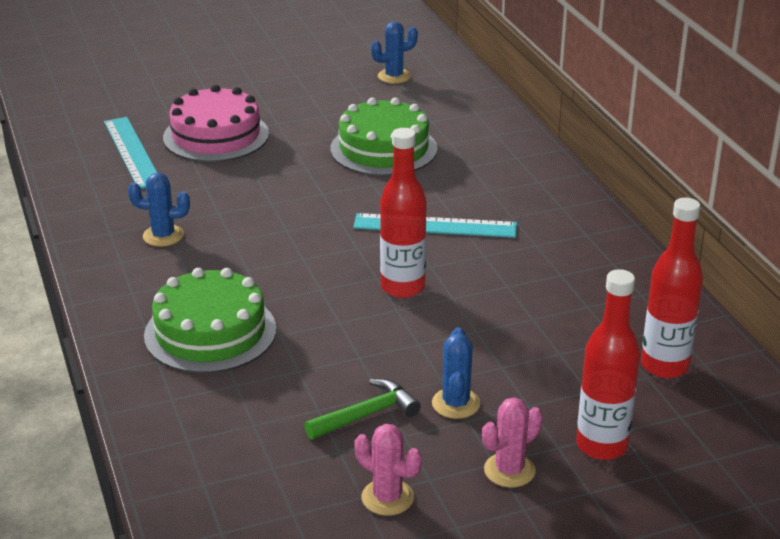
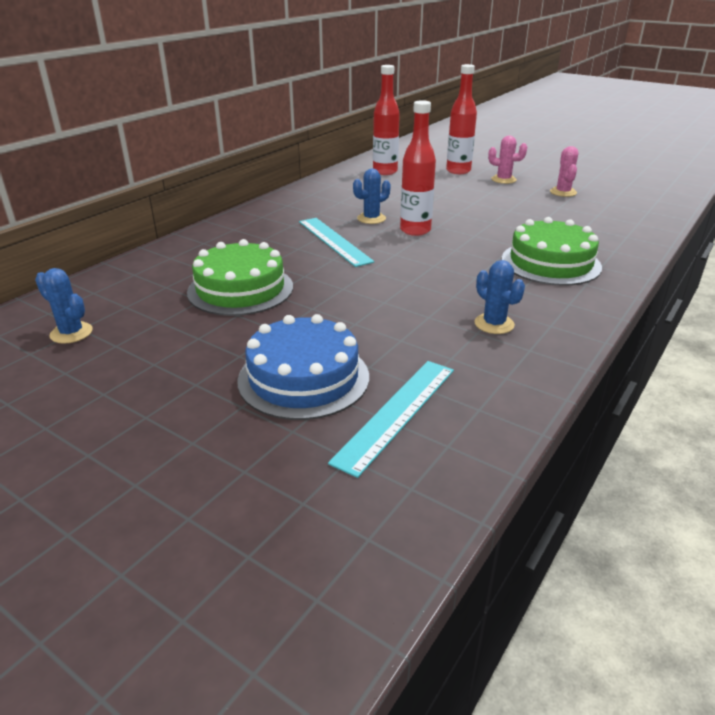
camera: 125 degrees left, 0 degrees up
(216, 136) = (303, 378): pink cake -> blue cake
(367, 414) = (527, 209): green hammer -> none
(456, 403) = (484, 196): blue cactus -> blue cactus (371, 218)

